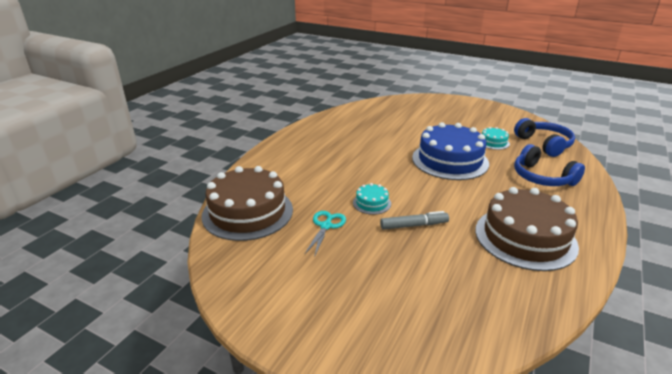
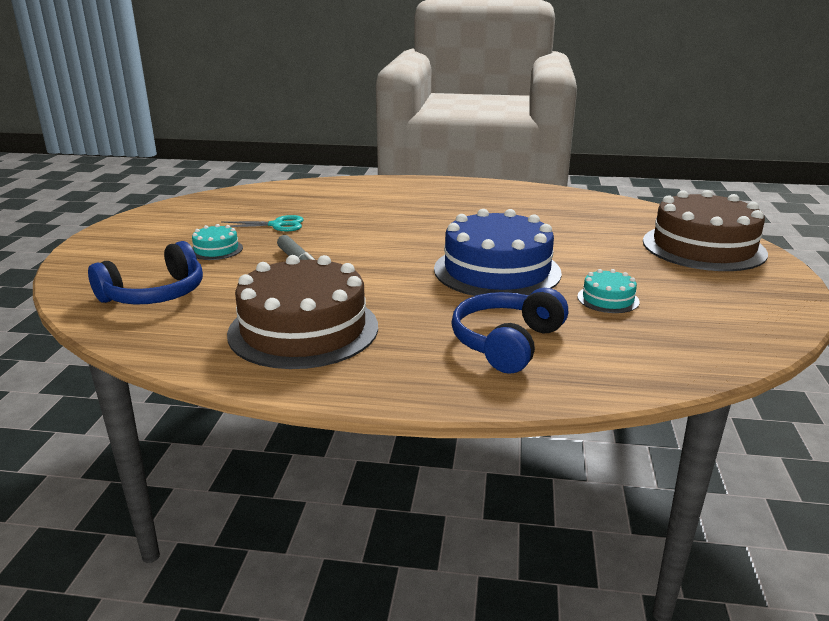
camera: 70 degrees right, 5 degrees down
(247, 212) = (286, 194): brown cake -> brown cake (703, 247)
(372, 203) = (337, 238): turquoise cake -> turquoise cake (216, 249)
(544, 144) = (662, 346): blue headphones -> blue headphones (155, 294)

